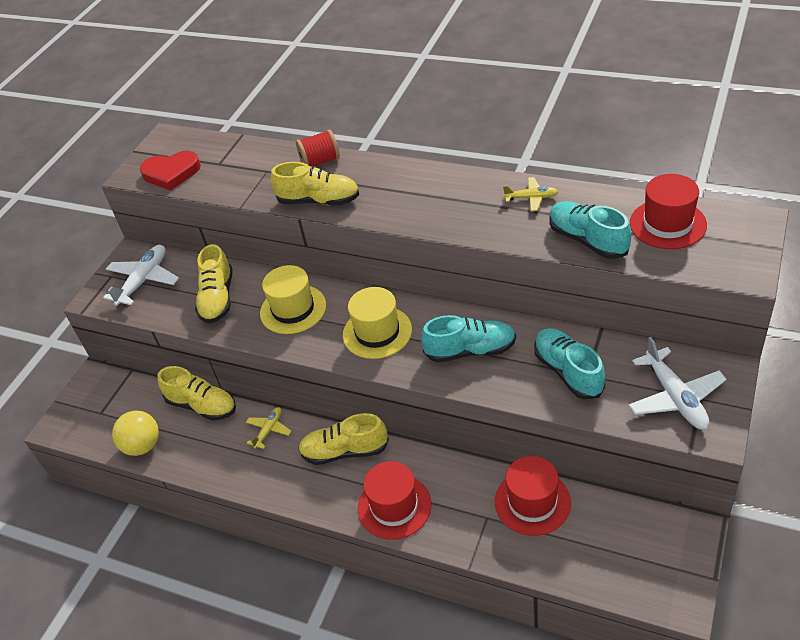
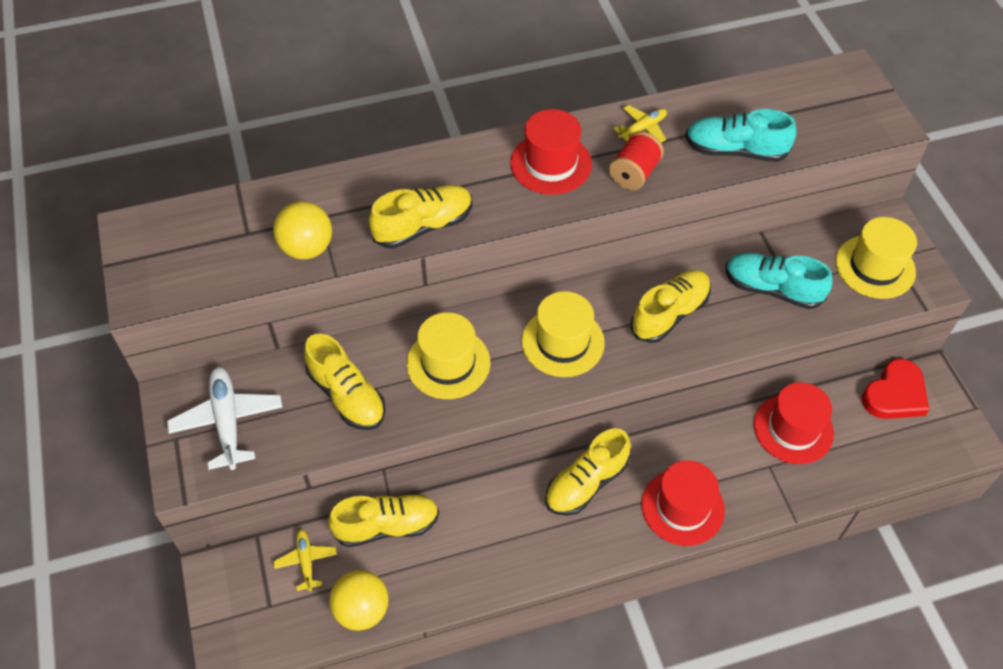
camera: 45 degrees left, 10 degrees up
(171, 173) = (195, 271): red heart -> red heart (895, 394)
(240, 185) = (307, 248): none -> yellow ball
(269, 430) = (488, 508): yellow plane -> yellow plane (306, 561)
(320, 161) = (374, 178): red spool -> red spool (634, 173)
(470, 351) = (669, 314): turquoise shoe -> yellow shoe
(667, 224) = (786, 104): red hat -> red hat (551, 163)
(675, 397) = (875, 267): white plane -> yellow hat

